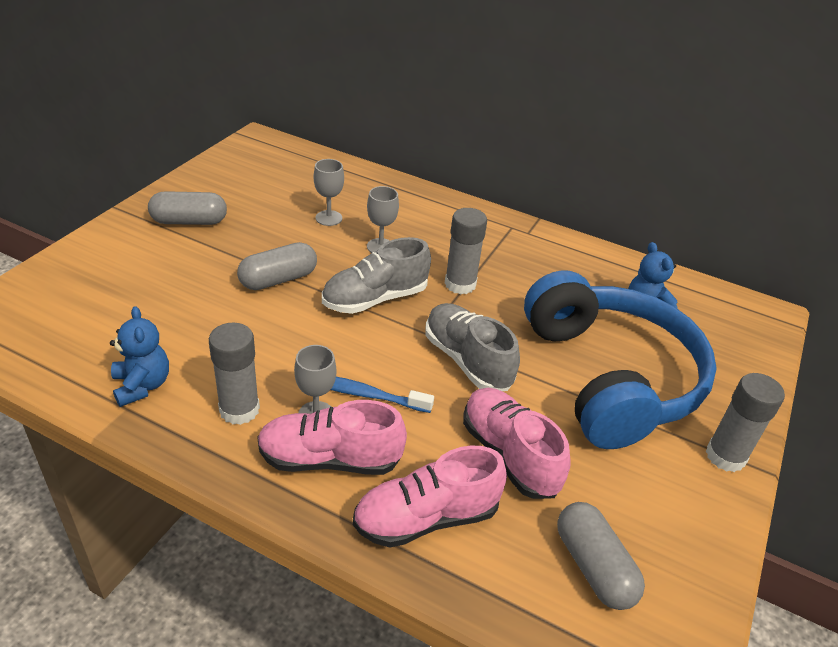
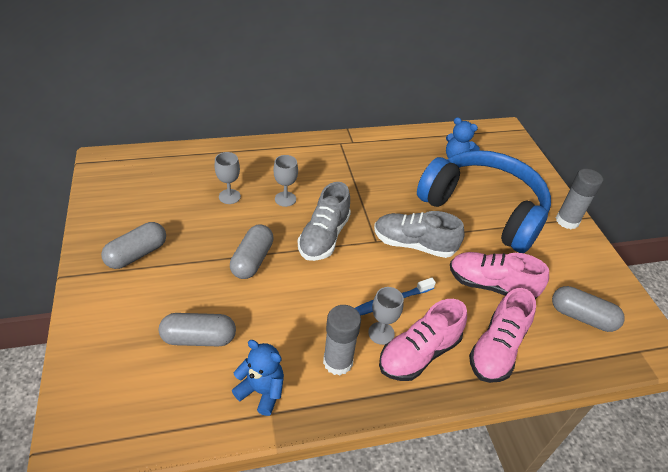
camera: 40 degrees left, 5 degrees up
(150, 312) = (199, 338): none -> grey capsule
(460, 284) = (357, 198): grey glue stick -> none

